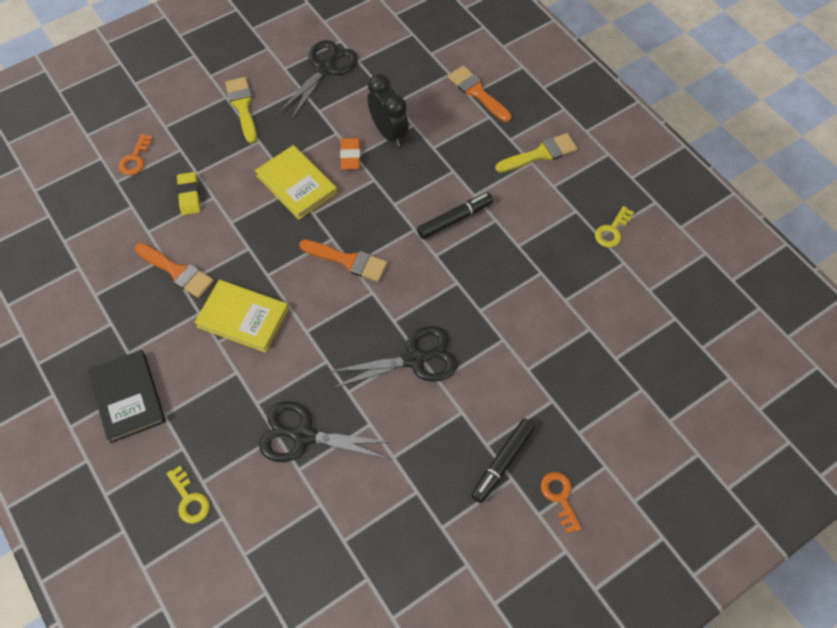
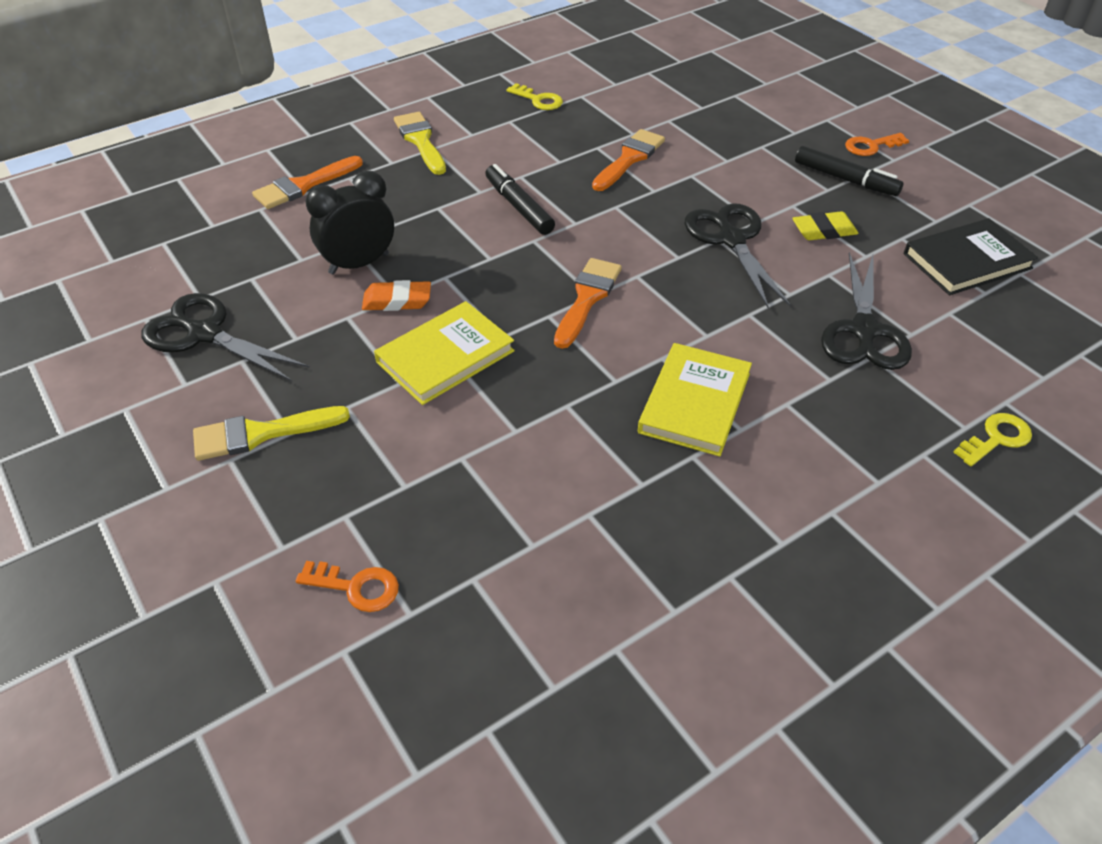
camera: 90 degrees left, 15 degrees down
(128, 397) = (863, 532): black book -> black book (967, 261)
(177, 272) = (617, 492): orange brush -> orange brush (629, 158)
(189, 196) = (456, 491): yellow eraser -> yellow eraser (824, 231)

